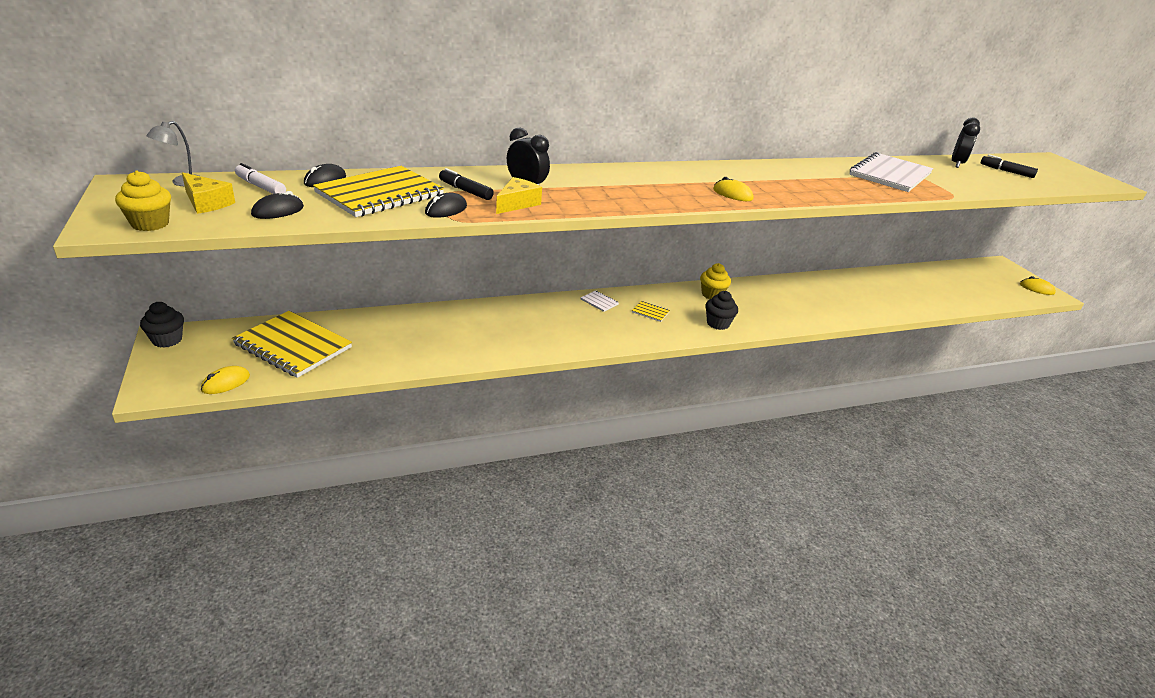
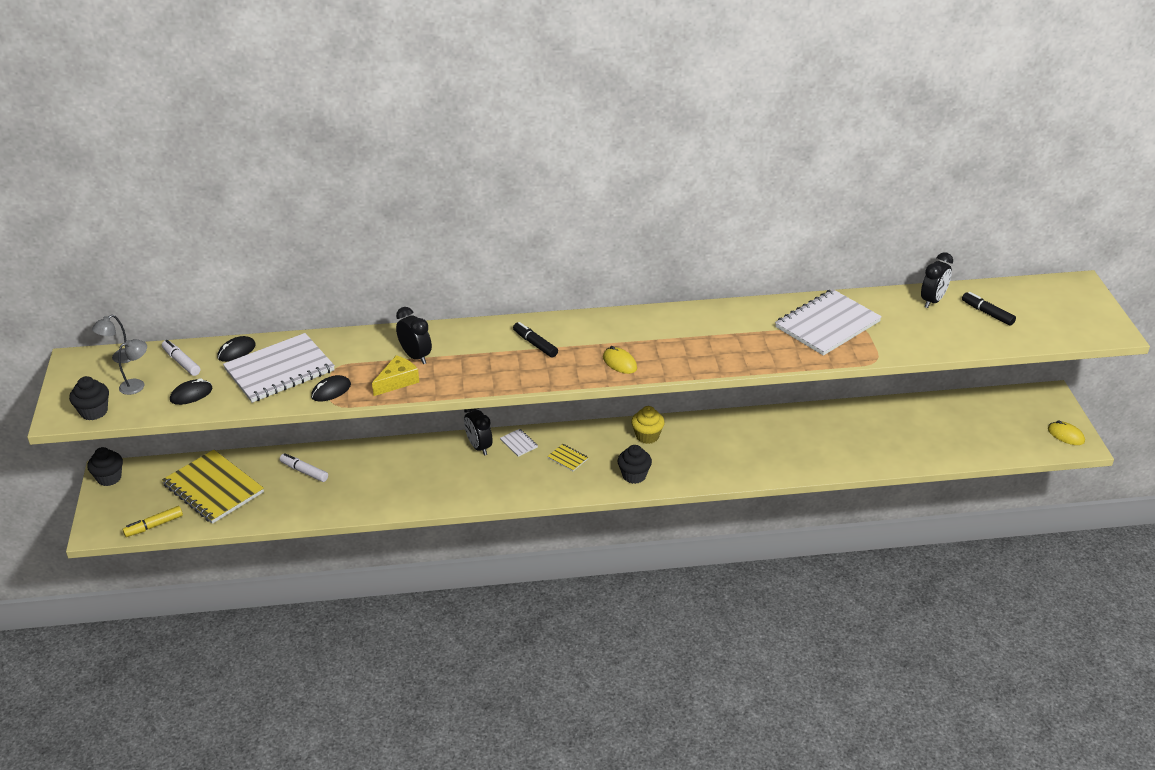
camera: 15 degrees right, 5 degrees up
(150, 224) = (94, 412): yellow cupcake -> black cupcake
(207, 203) = (137, 385): yellow cheese -> grey lamp
(225, 383) = (154, 526): yellow mouse -> yellow marker
(380, 194) = (279, 370): yellow notebook -> white notebook
(392, 328) = (304, 471): none -> white marker
(465, 191) = (356, 363): black marker -> black marker (535, 344)
(563, 305) = (479, 447): none -> black clock

